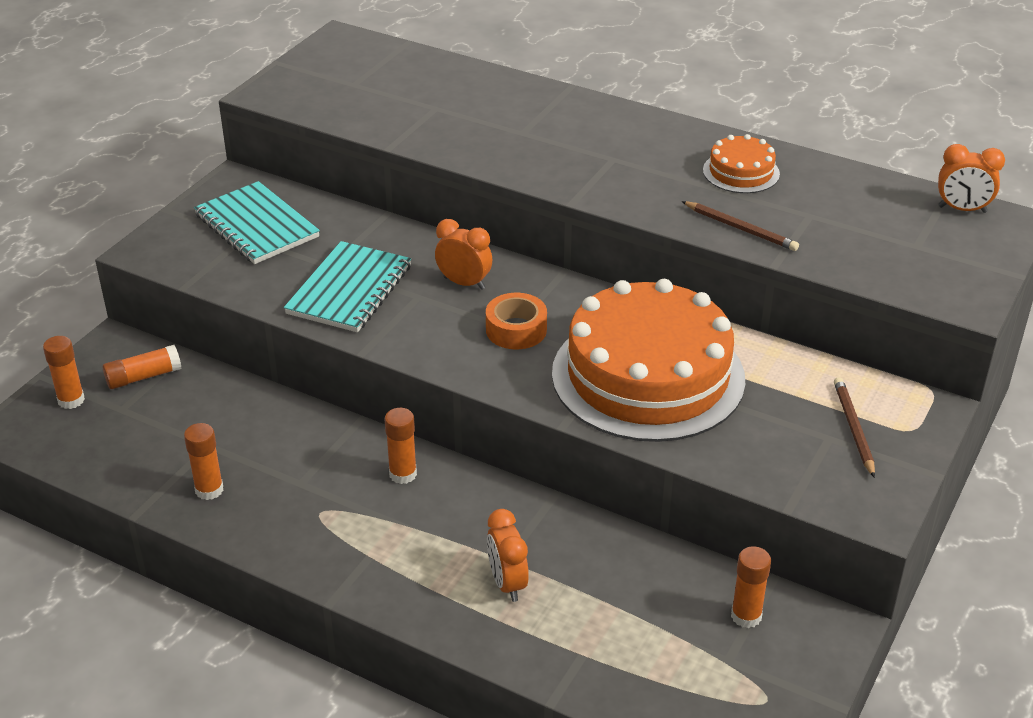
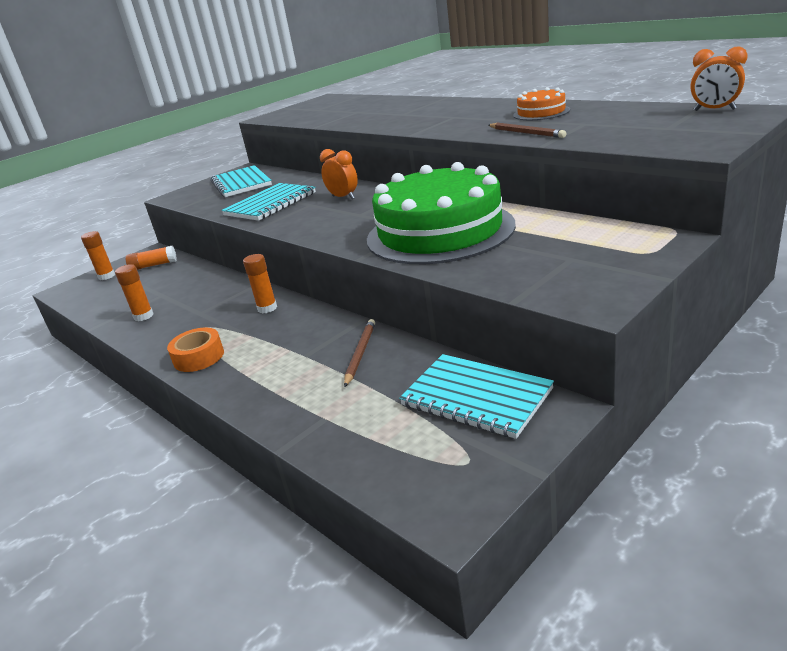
camera: 20 degrees right, 10 degrees down
(507, 583) = (296, 370): orange clock -> none
(516, 330) = (361, 215): orange tape -> orange tape (199, 357)
(648, 376) = (440, 231): orange cake -> green cake
(746, 616) = (476, 397): orange glue stick -> turquoise notebook
(853, 428) = (595, 253): brown pencil -> brown pencil (360, 354)

